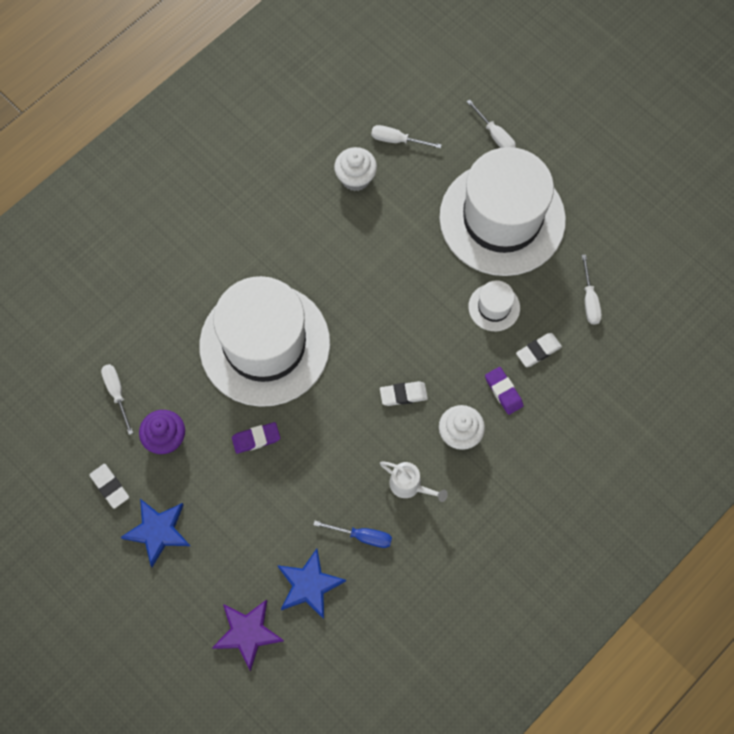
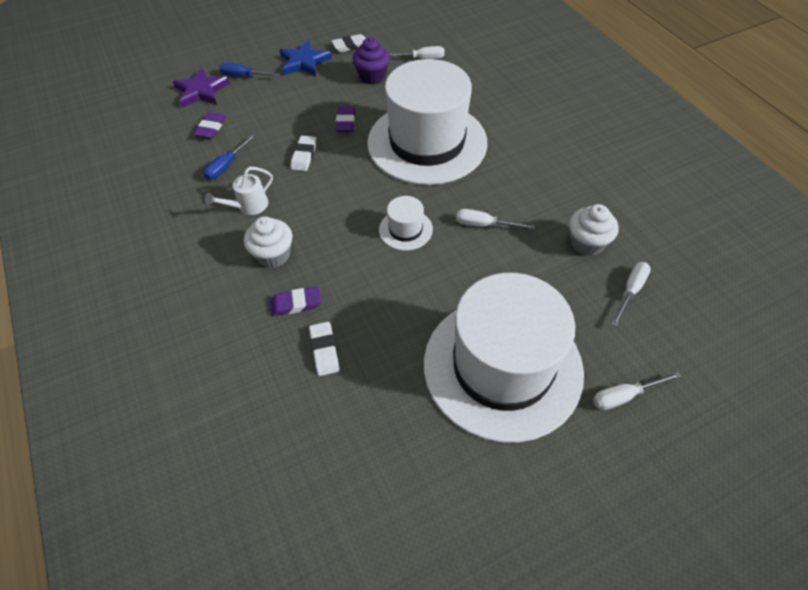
camera: 110 degrees right, 15 degrees down
(205, 594) = (244, 76): none -> blue screwdriver
(309, 585) = (211, 128): blue star -> purple eraser
(403, 395) = (334, 223): white eraser -> white eraser (304, 156)
(494, 307) = (393, 324): white hat -> white hat (405, 229)
(589, 300) = (362, 428): white screwdriver -> white screwdriver (484, 225)

